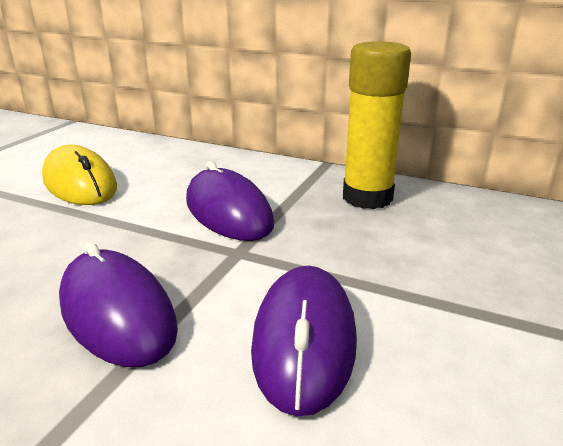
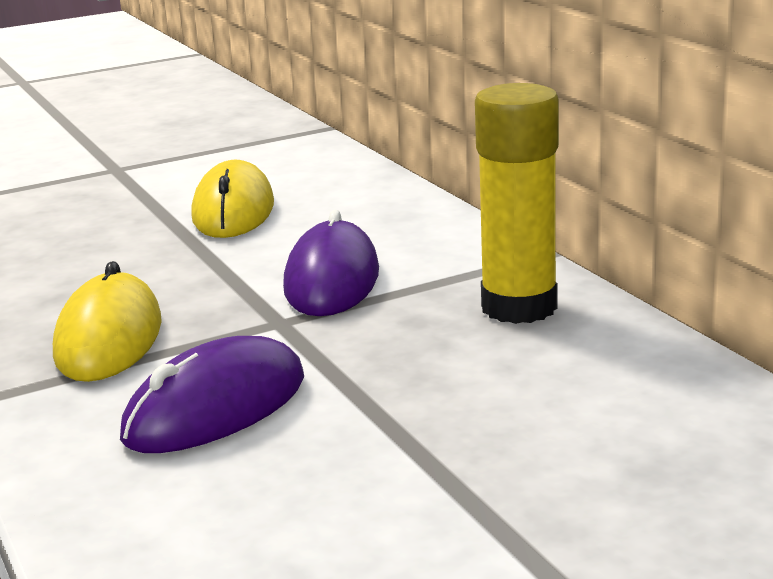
camera: 40 degrees right, 5 degrees down
(117, 313) = (109, 338): purple mouse -> yellow mouse

